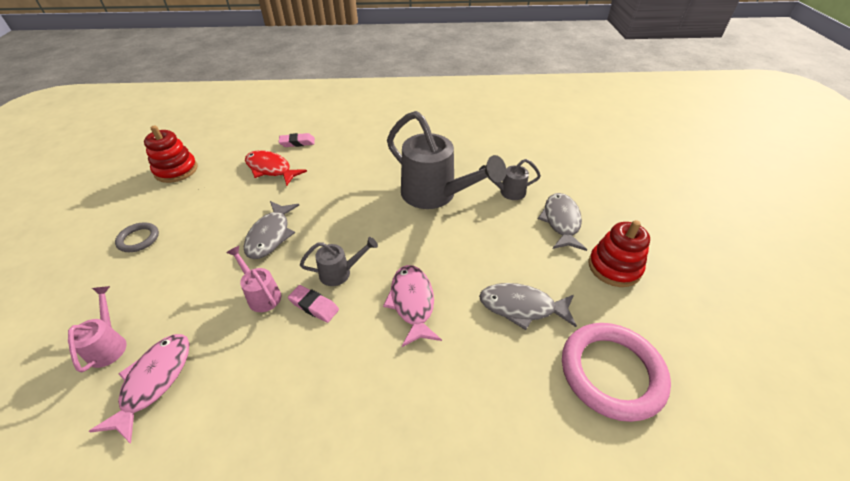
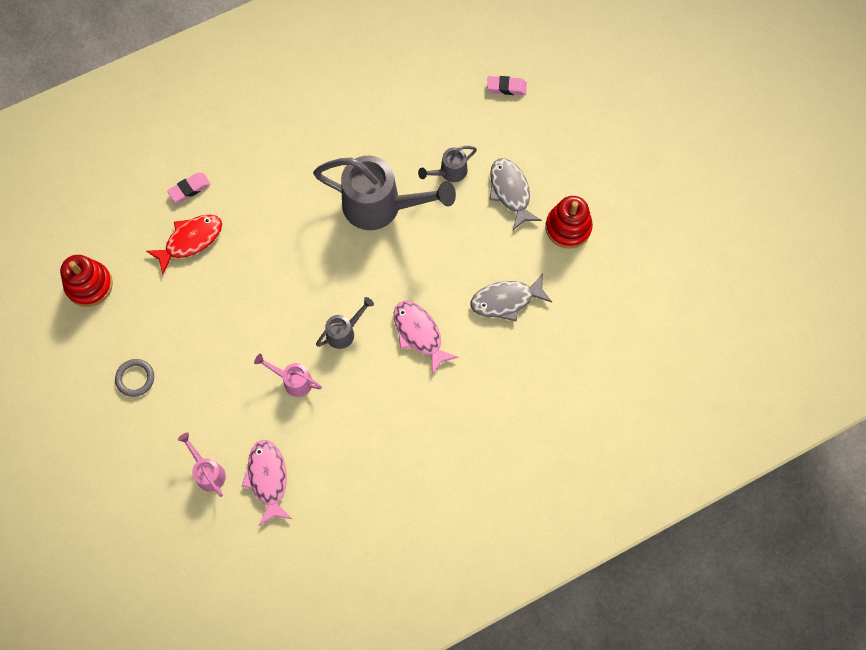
camera: 25 degrees left, 25 degrees up
(270, 235) = (255, 321): grey fish -> none
(271, 169) = (190, 240): red fish -> red fish turned 135 degrees clockwise
(314, 306) = (343, 371): pink eraser -> pink eraser (506, 87)
(611, 372) = (585, 328): pink ring -> none

